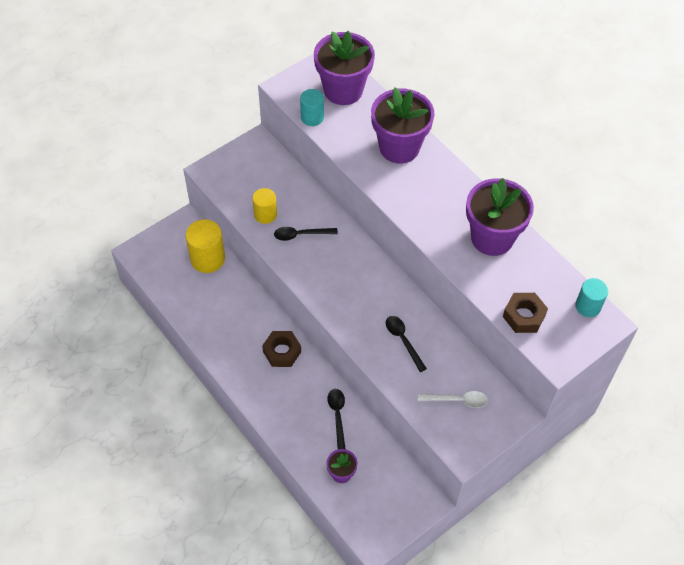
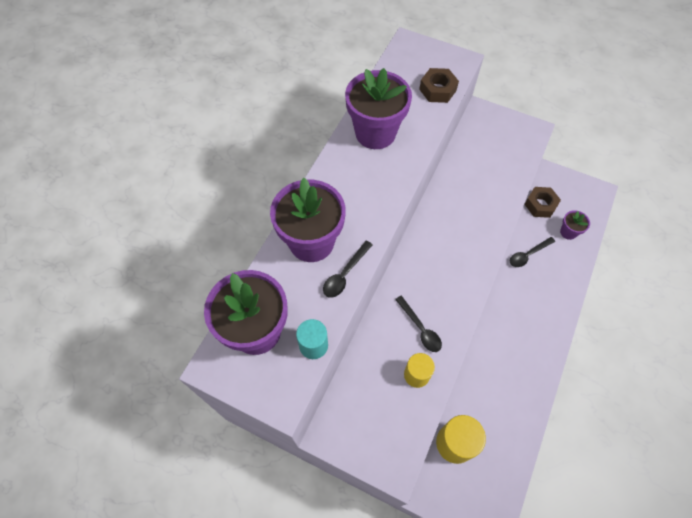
camera: 115 degrees left, 5 degrees up
(282, 352) = (504, 322): brown nut -> brown nut (540, 205)
(403, 341) = (473, 200): black spoon -> black spoon (345, 274)
(457, 400) = (496, 148): white spoon -> none
(588, 306) = (401, 56): turquoise cylinder -> none

